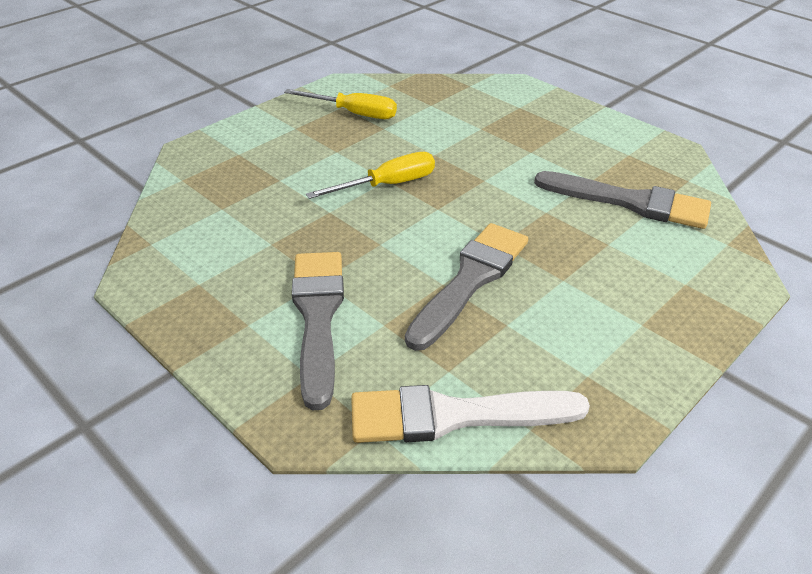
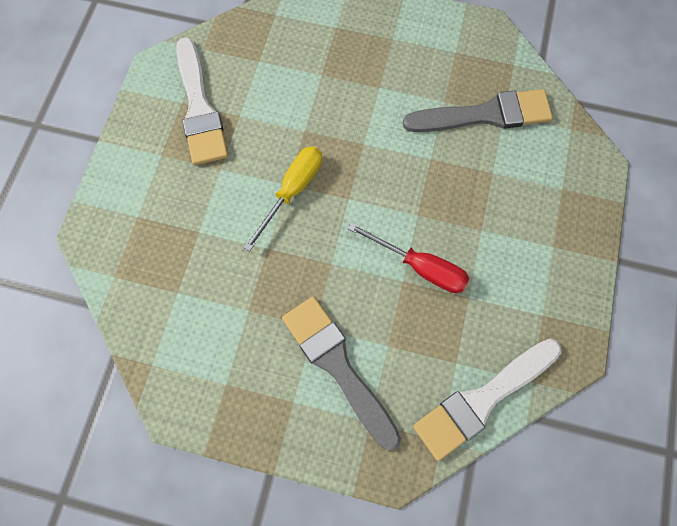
camera: 30 degrees left, 30 degrees up
(354, 113) = (199, 108): yellow screwdriver -> white brush
(470, 280) = (420, 267): grey brush -> red screwdriver

